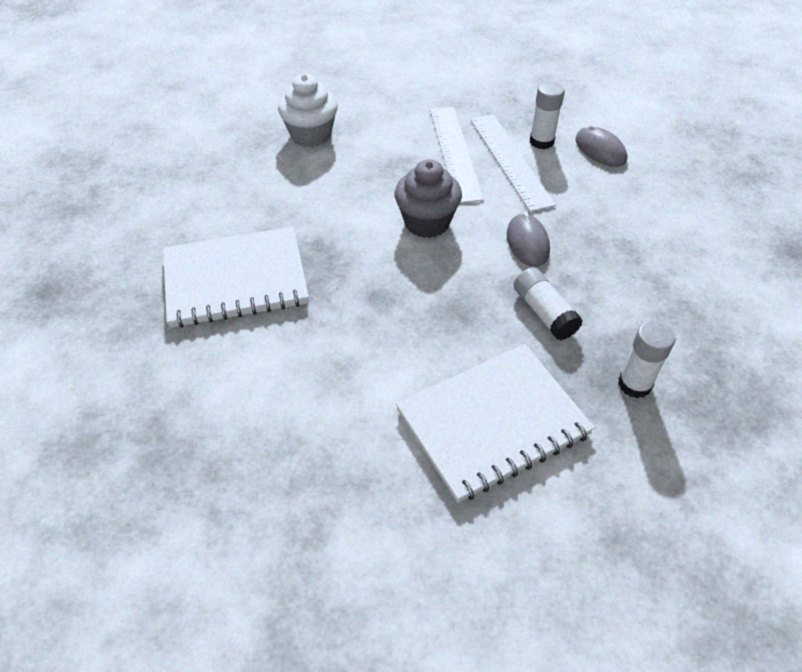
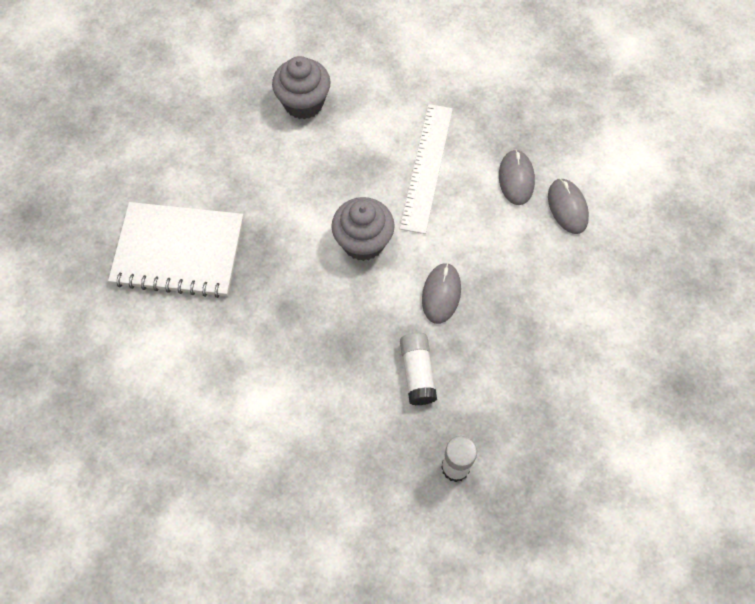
camera: 20 degrees right, 15 degrees up
(311, 135) = (303, 103): white cupcake -> grey cupcake
(493, 423) = (324, 461): white notebook -> none
(510, 160) = (473, 193): white ruler -> none
(541, 141) = (516, 179): white glue stick -> grey mouse

